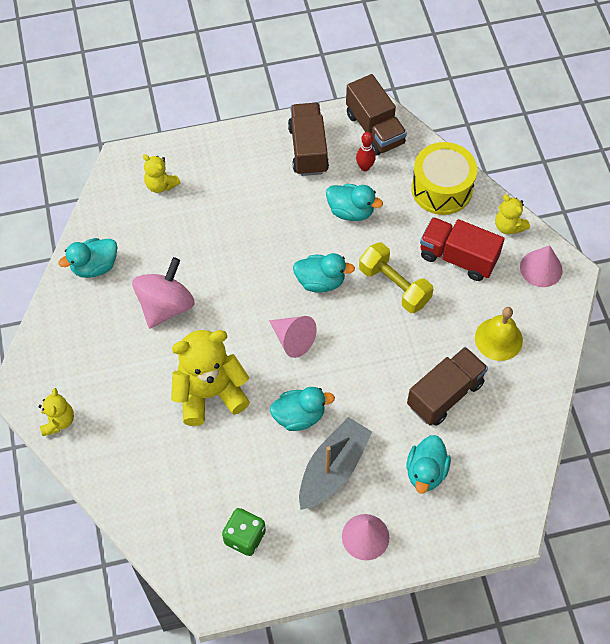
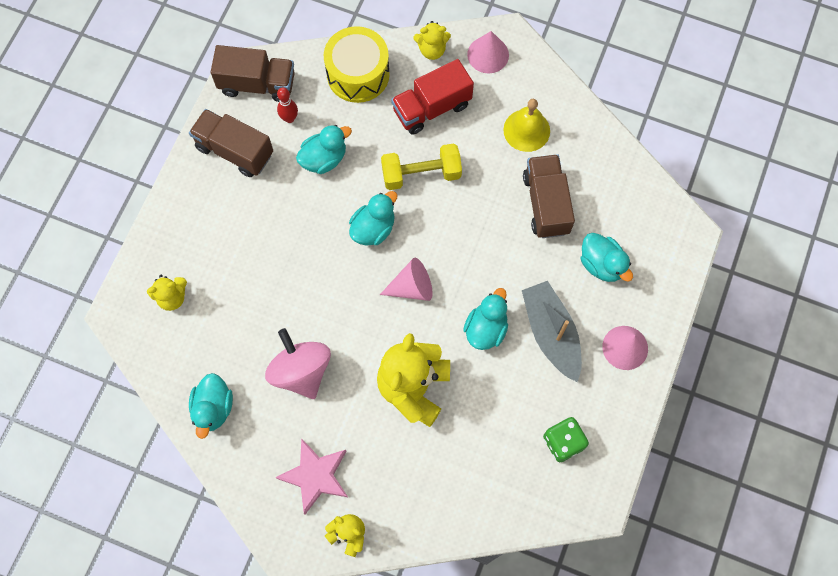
camera: 55 degrees left, 10 degrees up
(89, 369) = (315, 476): none -> pink star

